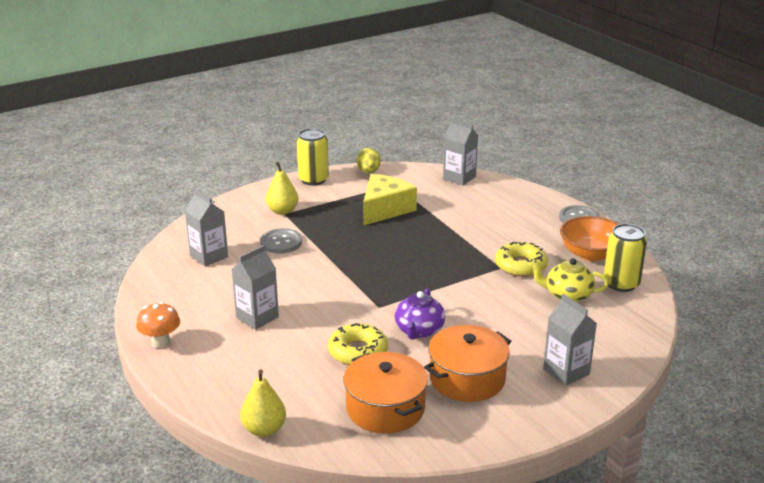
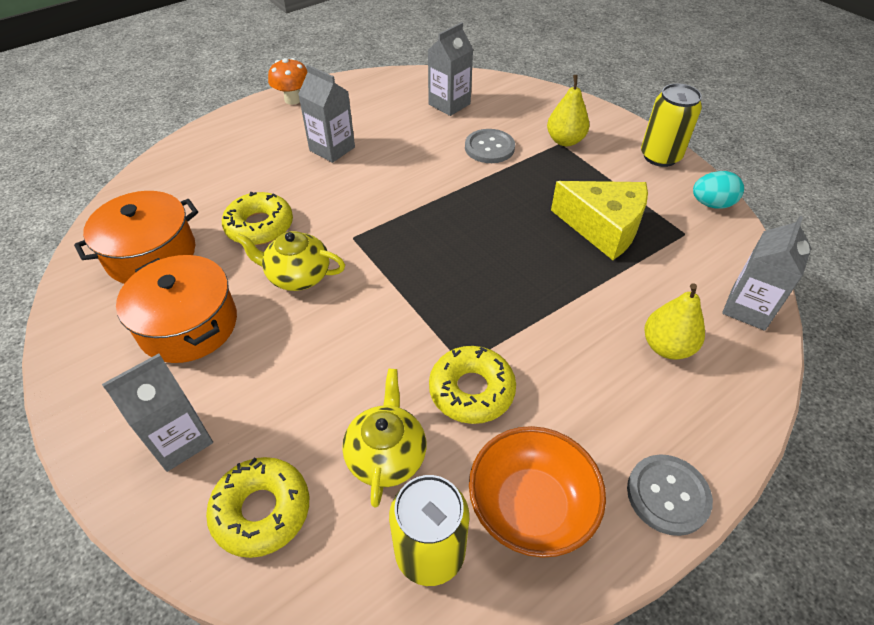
camera: 85 degrees right, 20 degrees up
(264, 429) = (144, 174): yellow pear -> yellow pear (666, 347)
(368, 172) = (711, 204): yellow egg -> turquoise egg
(419, 330) = (297, 276): purple teapot -> yellow teapot
(608, 336) = (262, 511): none -> yellow donut

